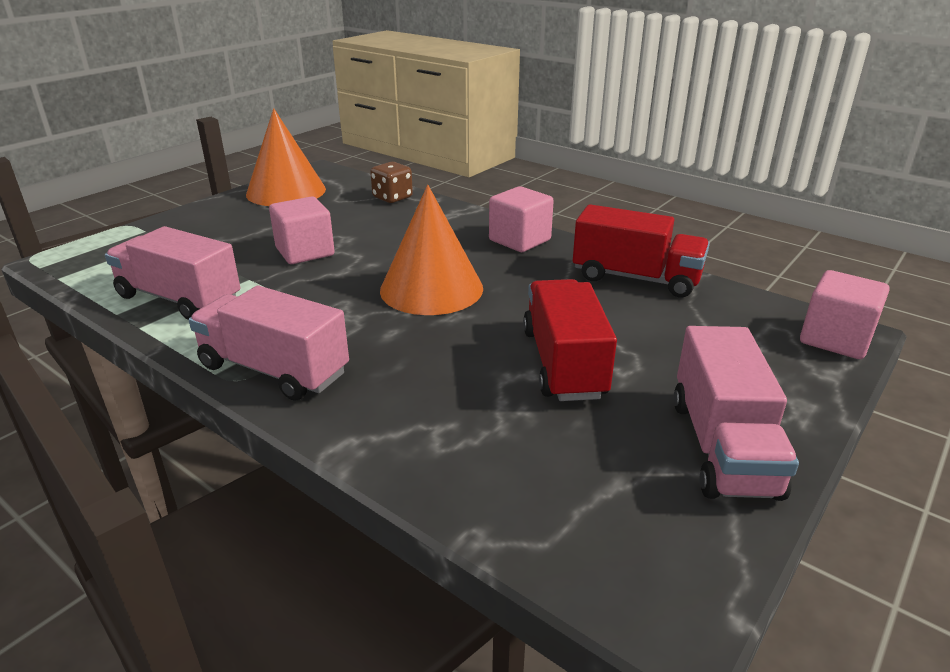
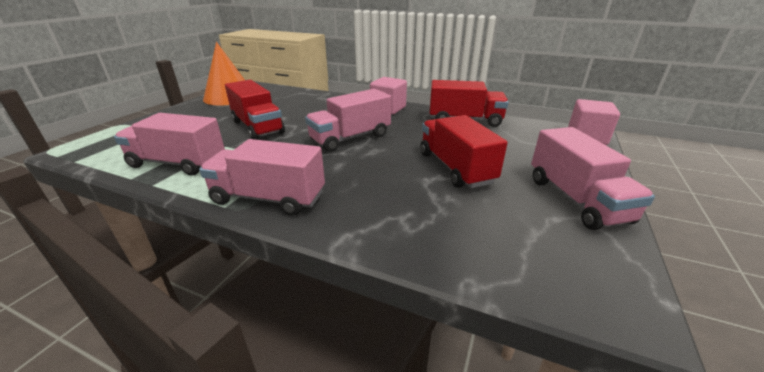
camera: 15 degrees left, 0 degrees up
(305, 252) = (257, 127): pink cube -> red truck
(392, 197) = (300, 94): brown dice -> none
(431, 289) = (350, 138): orange cone -> pink truck

